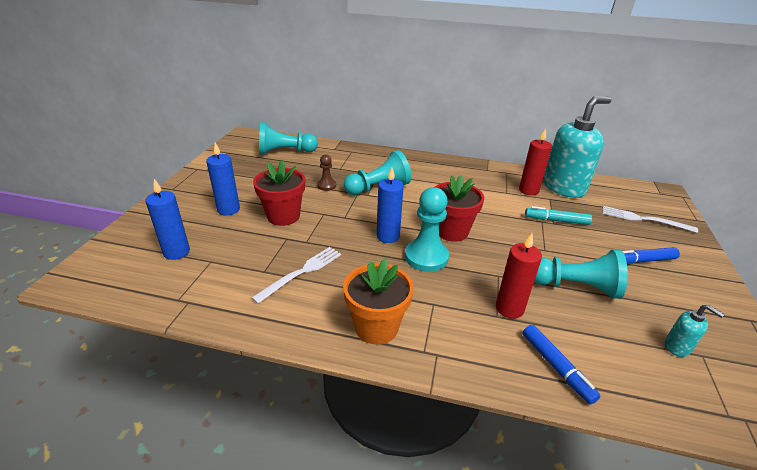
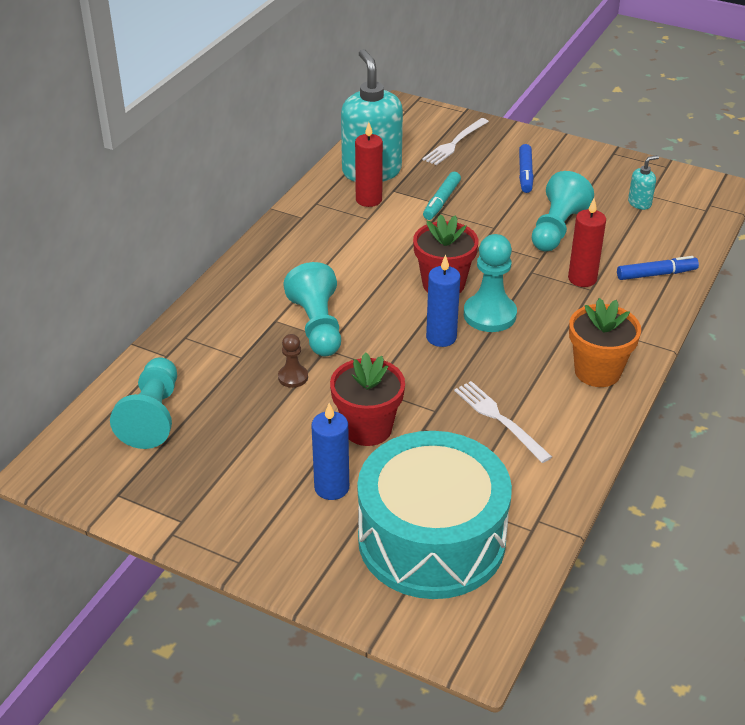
camera: 75 degrees left, 5 degrees up
(176, 252) = (431, 539): blue candle -> turquoise drum

